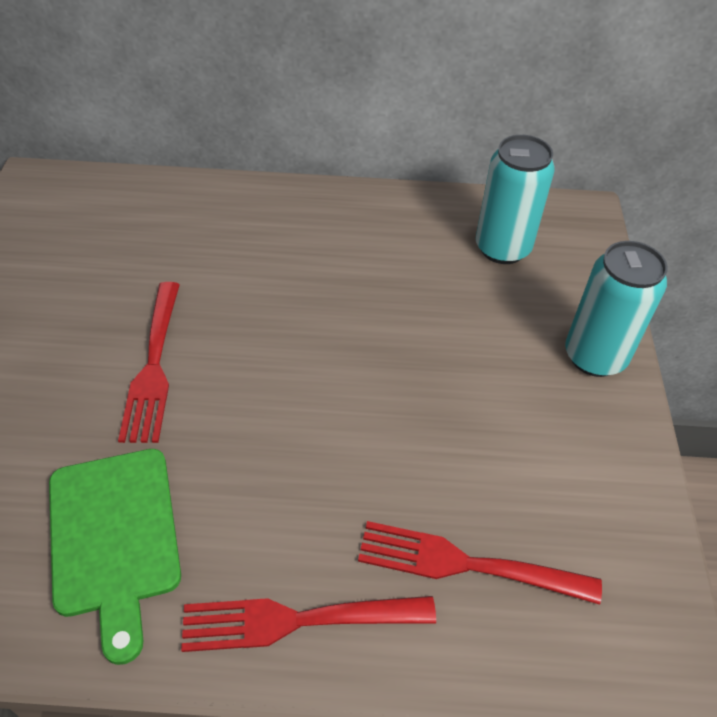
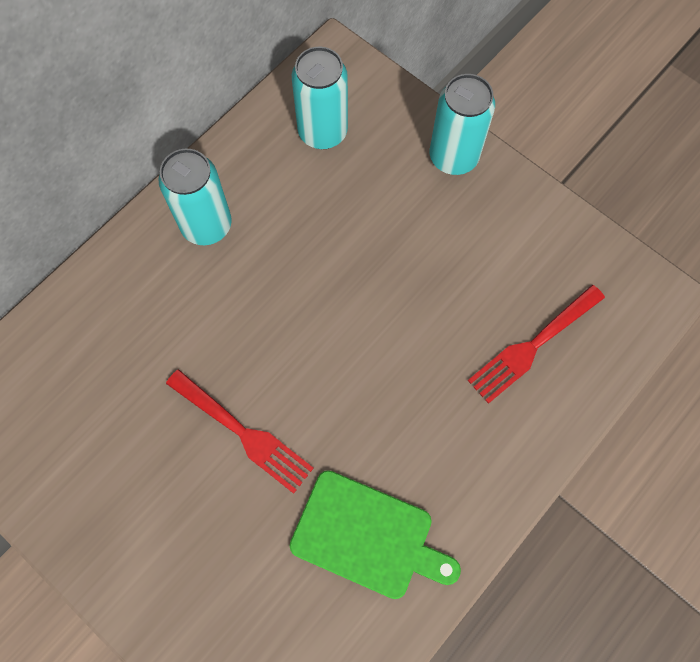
camera: 50 degrees left, 20 degrees up
(297, 620) = (500, 462): red fork -> none
(331, 227) = (206, 225): none -> turquoise can

